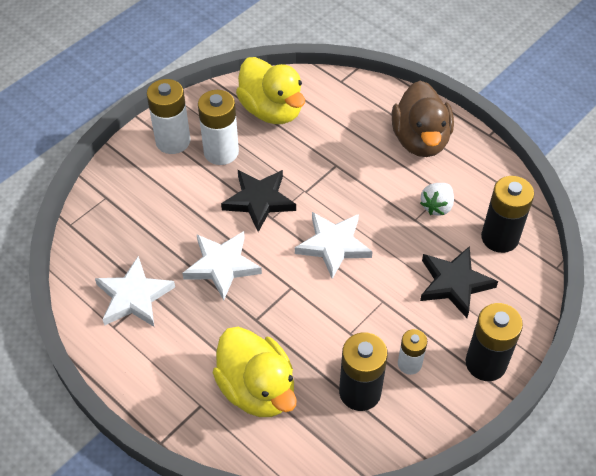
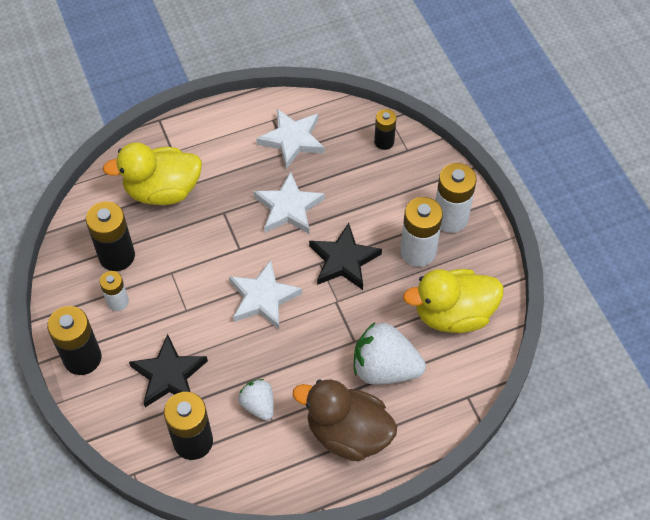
camera: 115 degrees right, 5 degrees up
(103, 218) = (384, 142): none -> black battery
(349, 137) = (384, 368): none -> white strawberry

